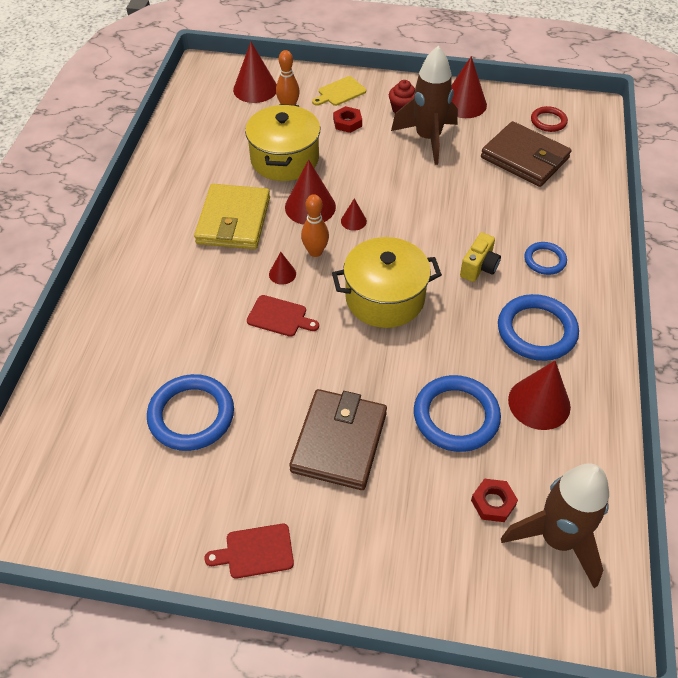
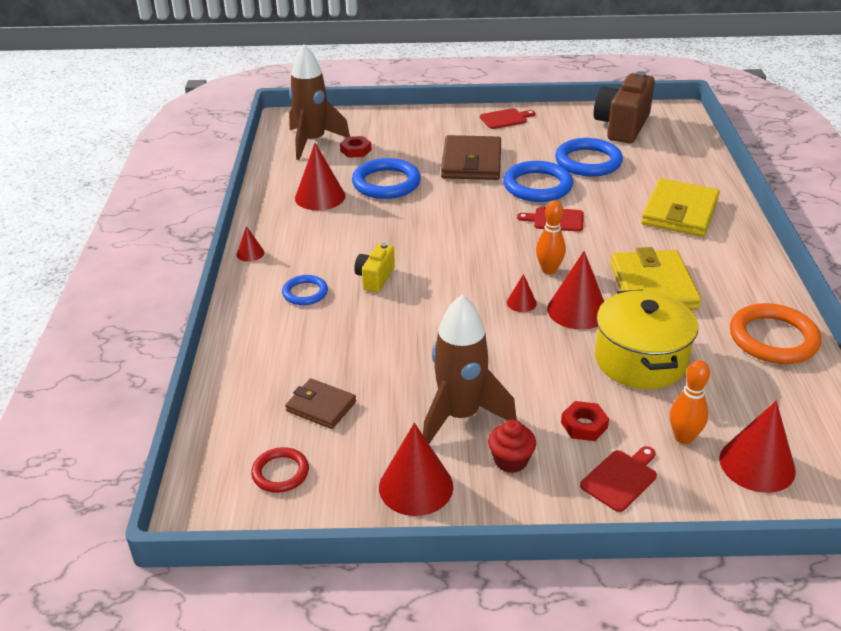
camera: 170 degrees right, 15 degrees down
(98, 493) = (622, 126): none -> brown camera
(146, 306) = (679, 212): none -> yellow wallet
(175, 161) = (773, 338): none -> orange ring
(282, 274) = (571, 249): red cone -> red cone (250, 253)
(340, 92) = (621, 478): yellow cutting board -> red cutting board
(384, 298) = (464, 243): yellow pot -> none
(524, 158) = (321, 406): brown wallet -> brown wallet, size x0.57
(536, 331) = (318, 238): blue ring -> blue ring (537, 186)

